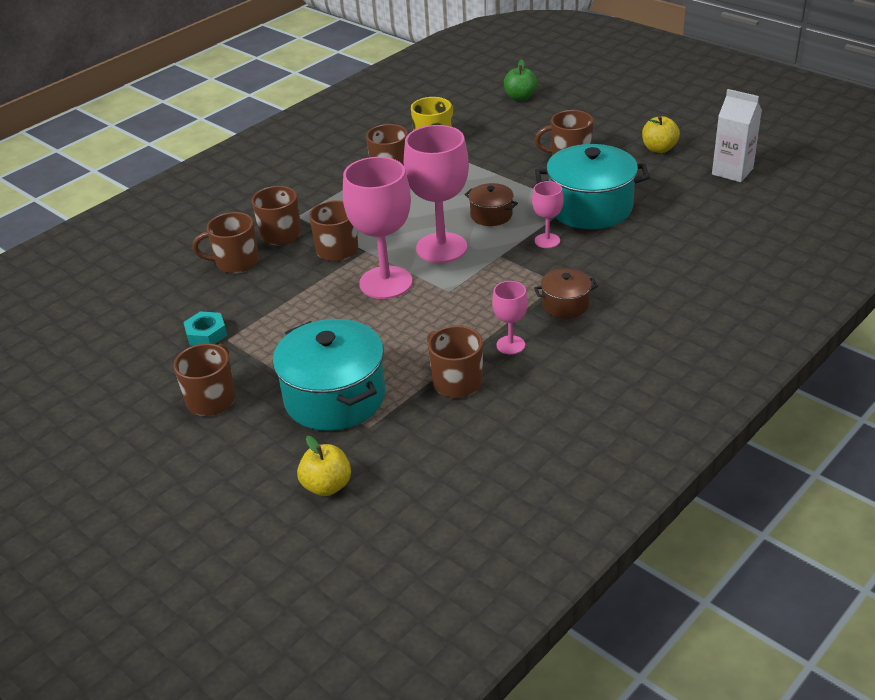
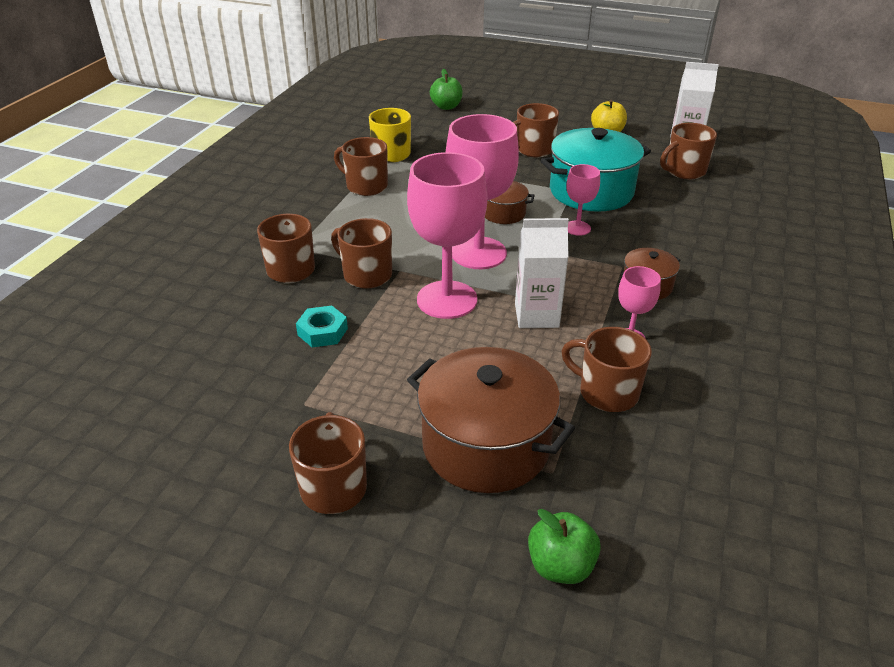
camera: 25 degrees left, 0 degrees up
(206, 334) = (272, 403): turquoise nut -> turquoise nut (322, 332)
(236, 262) = (256, 310): brown mug -> brown mug (684, 171)
(327, 486) = (560, 566): yellow apple -> green apple
(335, 397) = (486, 445): turquoise pot -> brown pot
(449, 310) = (536, 315): none -> white carton

